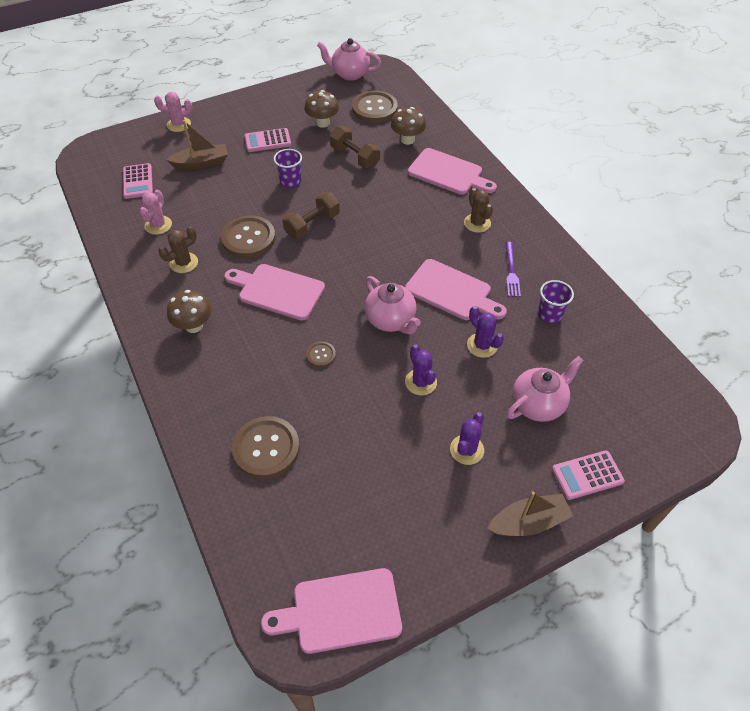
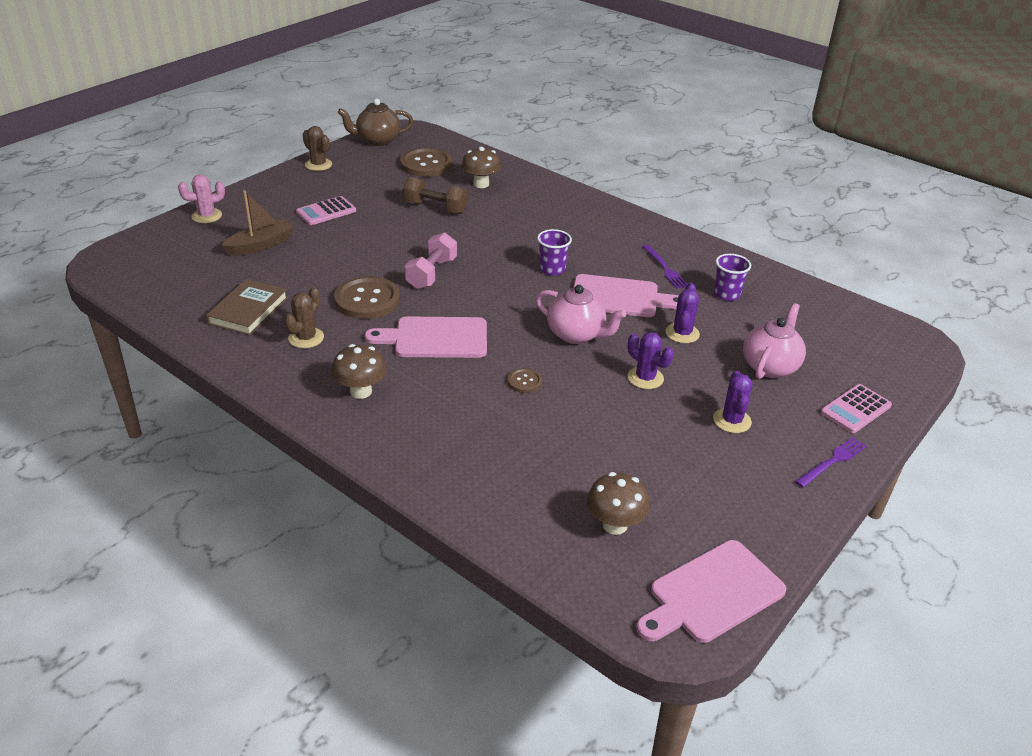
camera: 25 degrees left, 15 degrees down
(138, 181) = (193, 276): pink calculator -> none
(158, 225) = (248, 311): pink cactus -> brown book
(266, 448) = (526, 478): brown button -> none
(290, 181) = (379, 241): purple cup -> purple cup (552, 269)
(312, 225) = (431, 274): brown dumbbell -> pink dumbbell
(322, 123) = (378, 186): brown mushroom -> brown mushroom (614, 525)
(350, 74) = (377, 140): pink teapot -> brown teapot
(448, 173) = (543, 203): pink cutting board -> none
(477, 223) = (603, 237): brown cactus -> brown cactus (318, 165)
(482, 345) = (682, 333): purple cactus -> purple cactus turned 75 degrees clockwise
(528, 522) = (832, 461): brown boat -> purple fork

